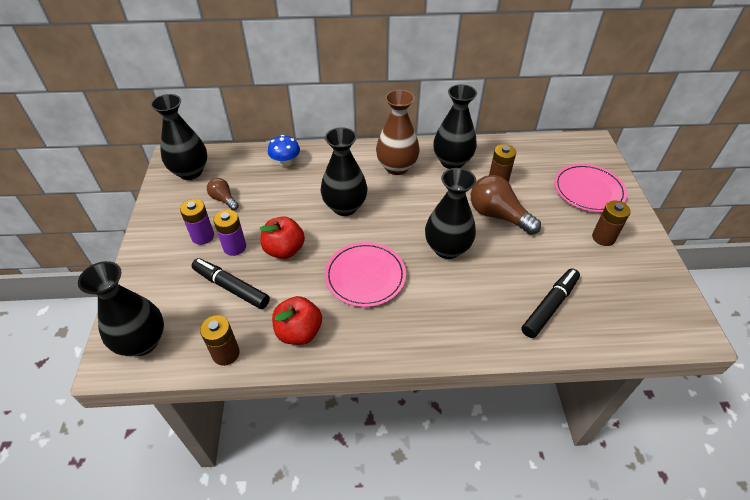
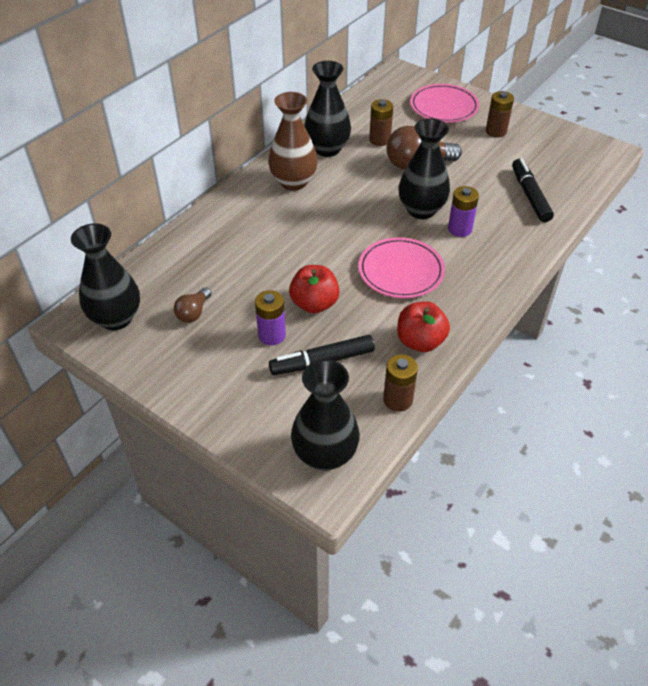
camera: 50 degrees left, 0 degrees up
(203, 236) = (229, 351): purple battery -> purple battery (460, 229)
(224, 199) = (193, 312): brown light bulb -> brown light bulb turned 60 degrees counterclockwise
(285, 162) = (194, 244): blue mushroom -> none
(345, 207) = (305, 239): black vase -> none

